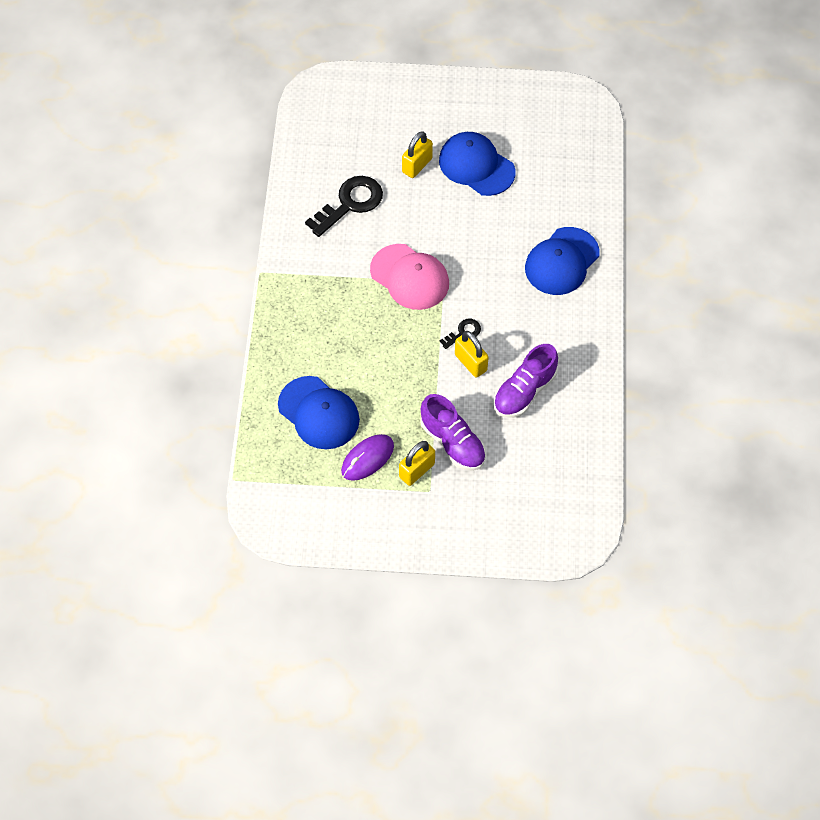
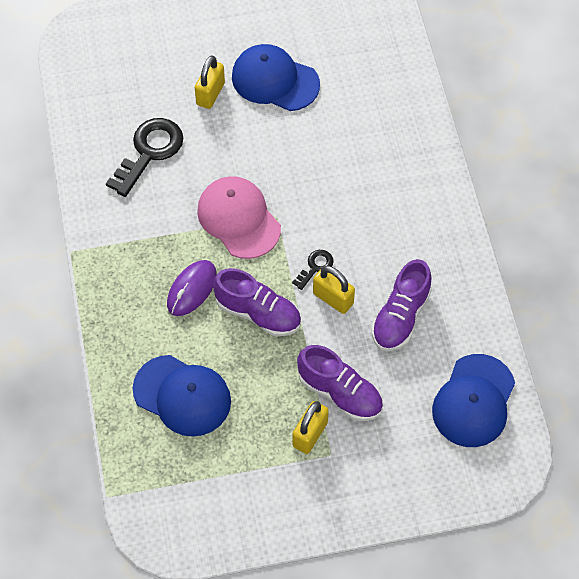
camera: 15 degrees left, 0 degrees up
(367, 458) = (251, 434): purple mouse -> purple mouse (192, 289)
(403, 360) = (258, 313): none -> purple shoe
(410, 277) = (238, 219): pink cap -> pink cap turned 150 degrees counterclockwise
(561, 261) = (397, 164): blue cap -> blue cap (473, 401)

